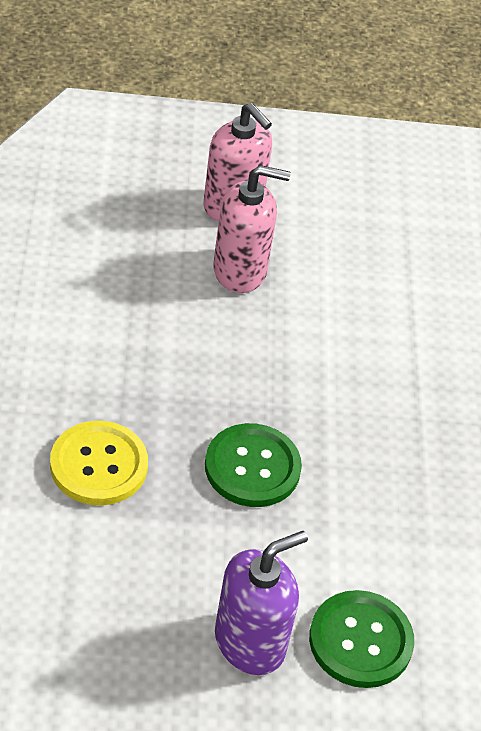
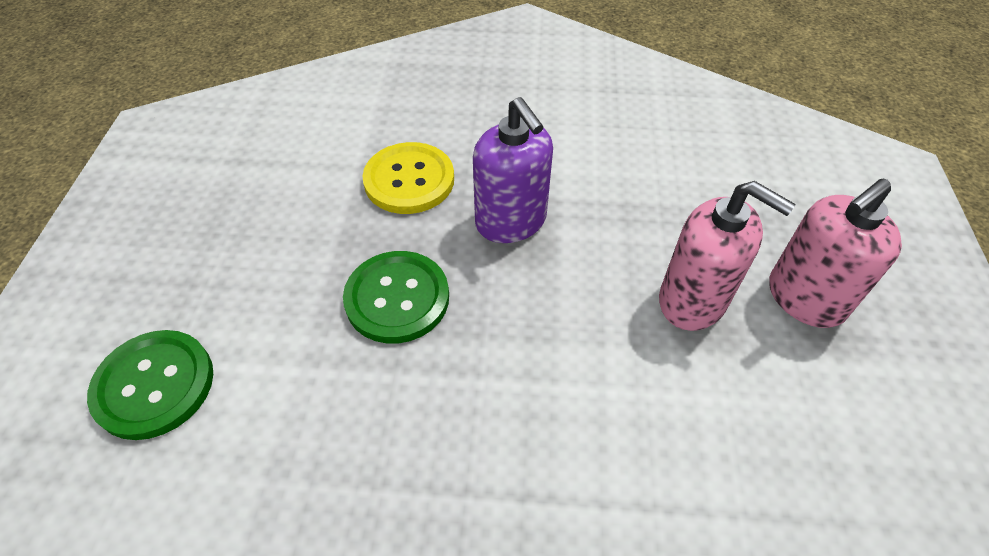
camera: 100 degrees right, 5 degrees up
(240, 271) = (693, 301): pink soap dispenser -> pink soap dispenser turned 60 degrees counterclockwise
(250, 642) = (187, 286): purple soap dispenser -> purple soap dispenser (511, 221)

